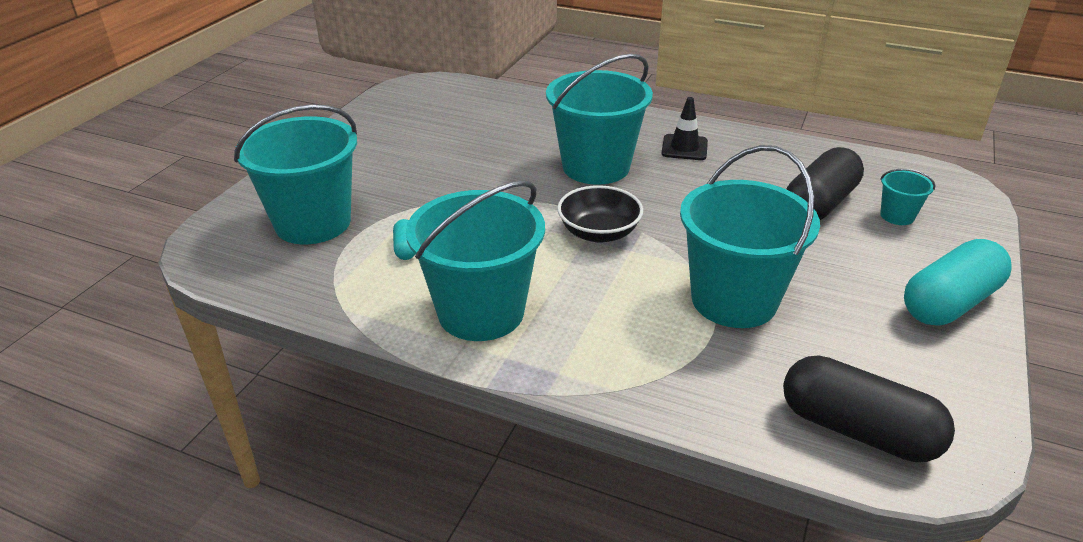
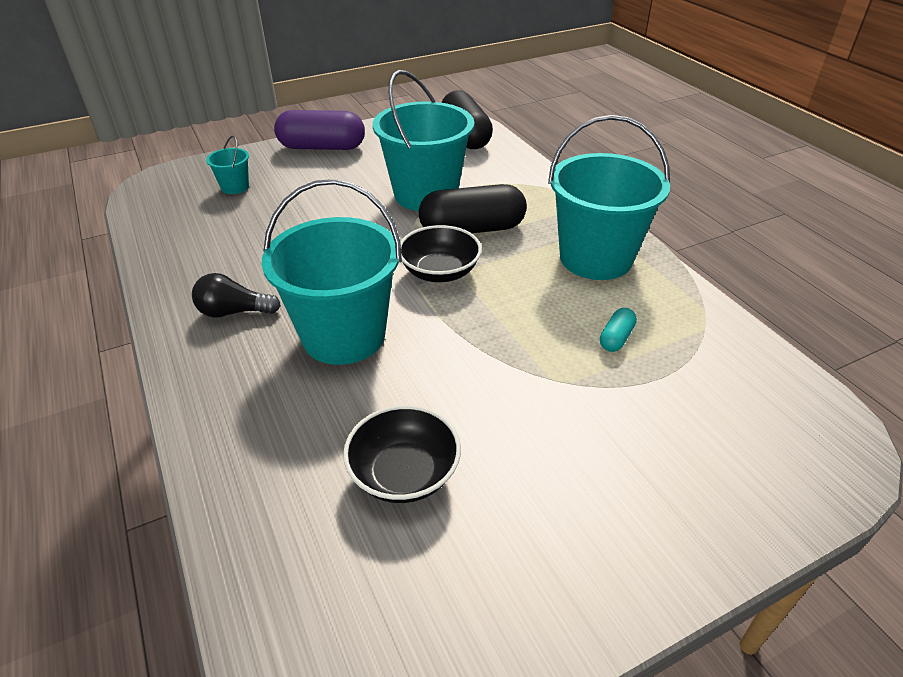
camera: 140 degrees left, 5 degrees up
(313, 223) = (699, 421): turquoise bucket -> none
(470, 135) = (404, 473): none -> black bowl
(684, 148) = (234, 312): black traffic cone -> black light bulb
(820, 204) = (257, 215): black capsule -> black capsule (472, 229)
(949, 303) = (322, 147): turquoise capsule -> purple capsule

